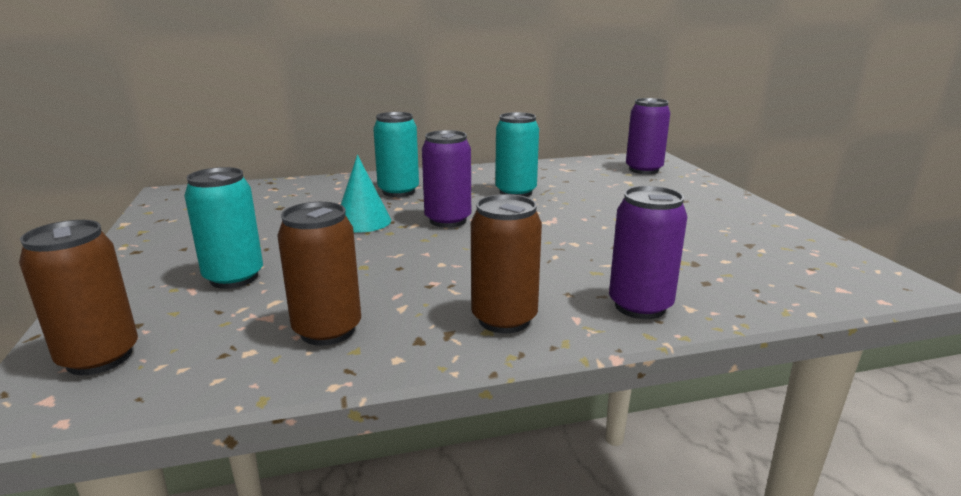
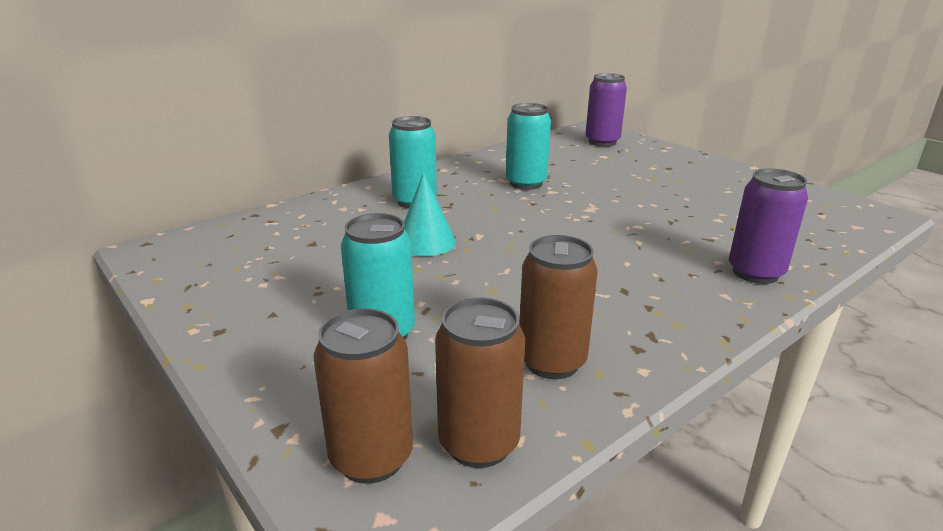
camera: 25 degrees left, 5 degrees up
(448, 220) = (504, 224): purple can -> none
(504, 319) = (677, 310): brown can -> brown can (479, 443)

